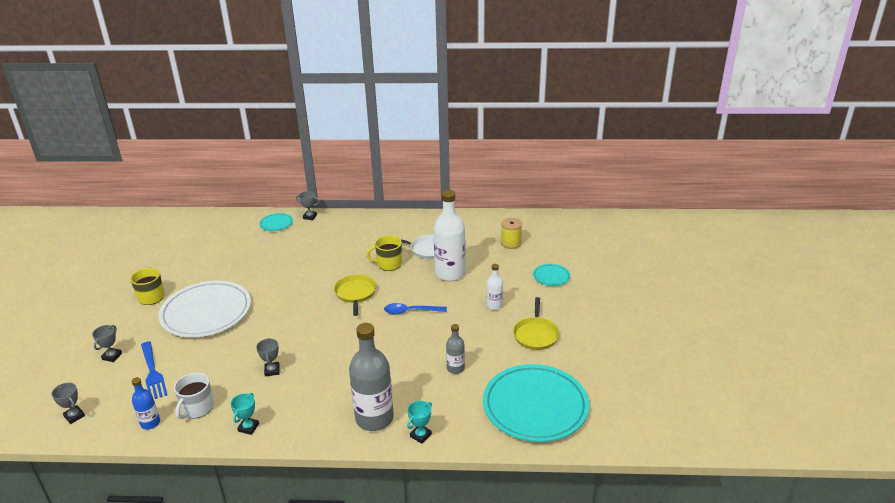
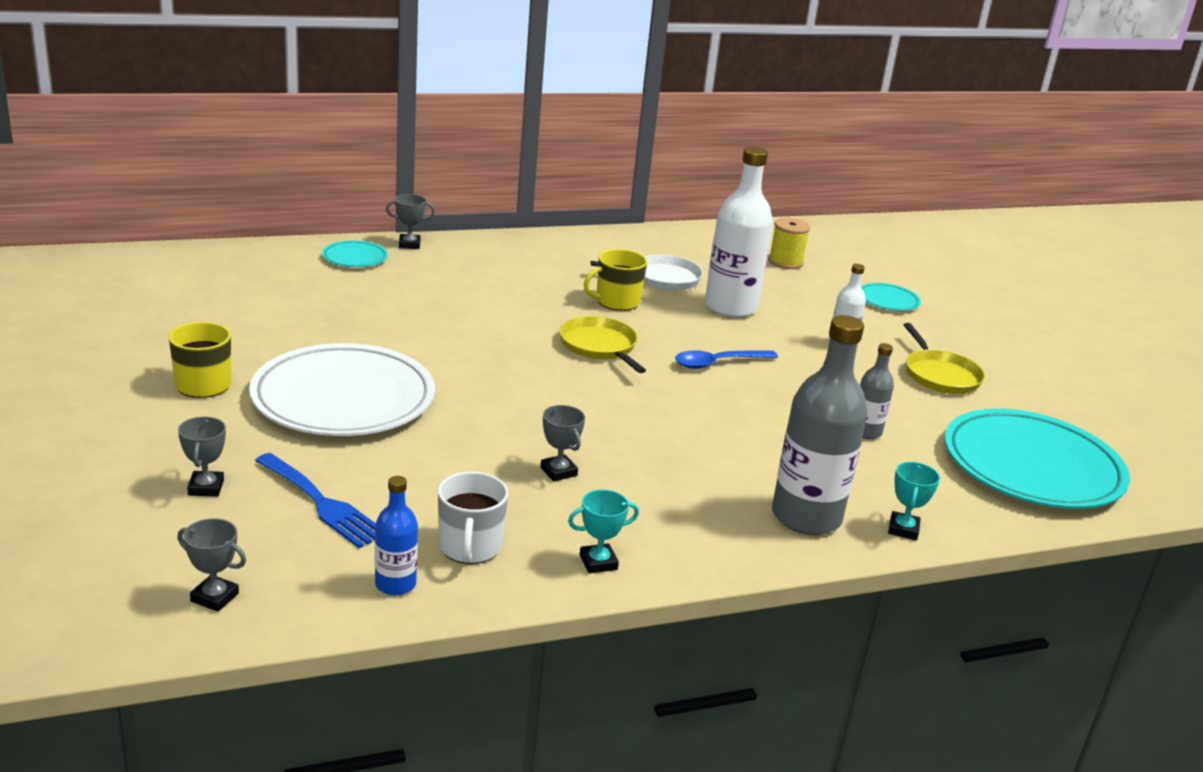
camera: 25 degrees left, 5 degrees down
(248, 427) = (598, 562): turquoise trophy -> turquoise trophy turned 75 degrees clockwise

